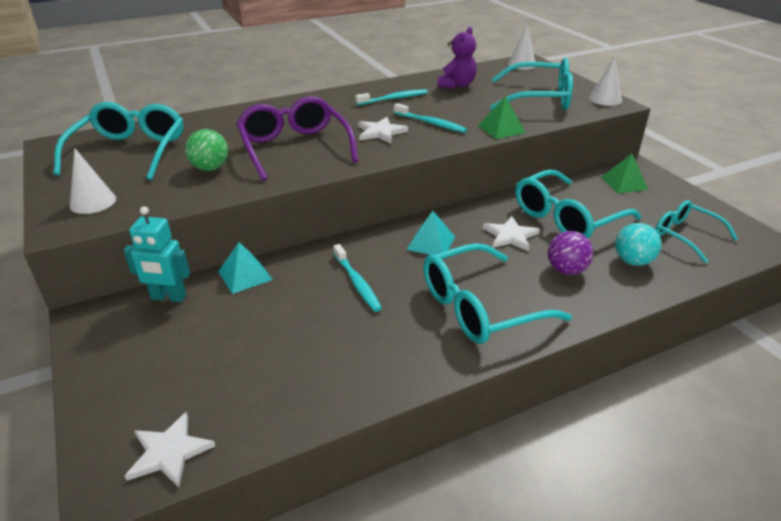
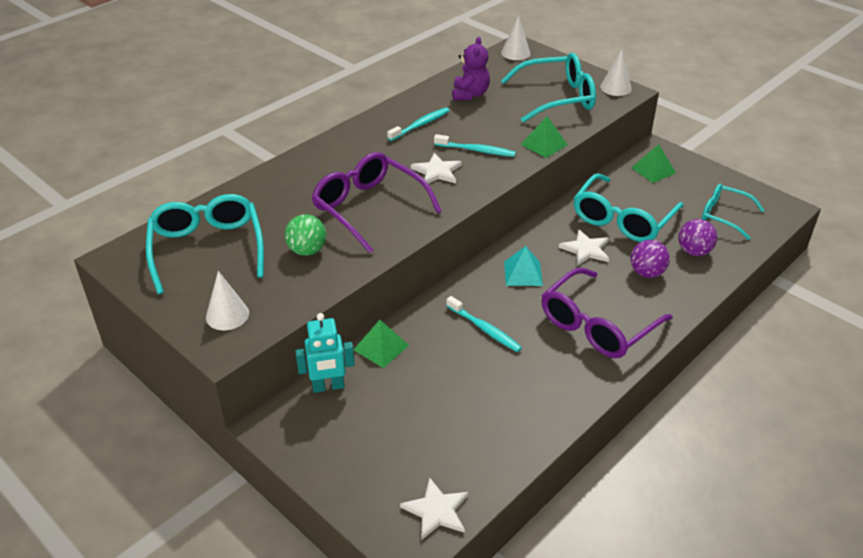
camera: 20 degrees left, 5 degrees up
(245, 275) = (381, 347): turquoise pyramid -> green pyramid
(479, 307) = (597, 325): turquoise glasses -> purple glasses
(632, 261) = (694, 251): turquoise ball -> purple ball

